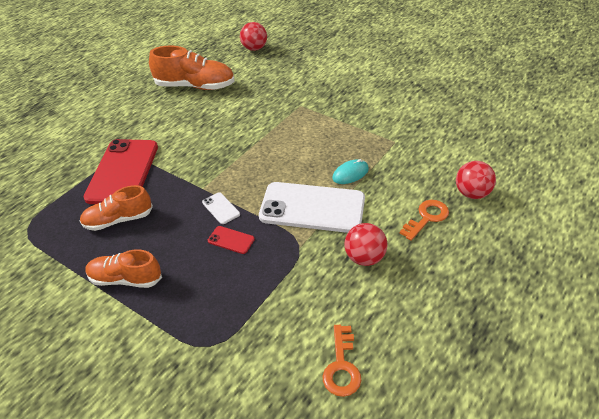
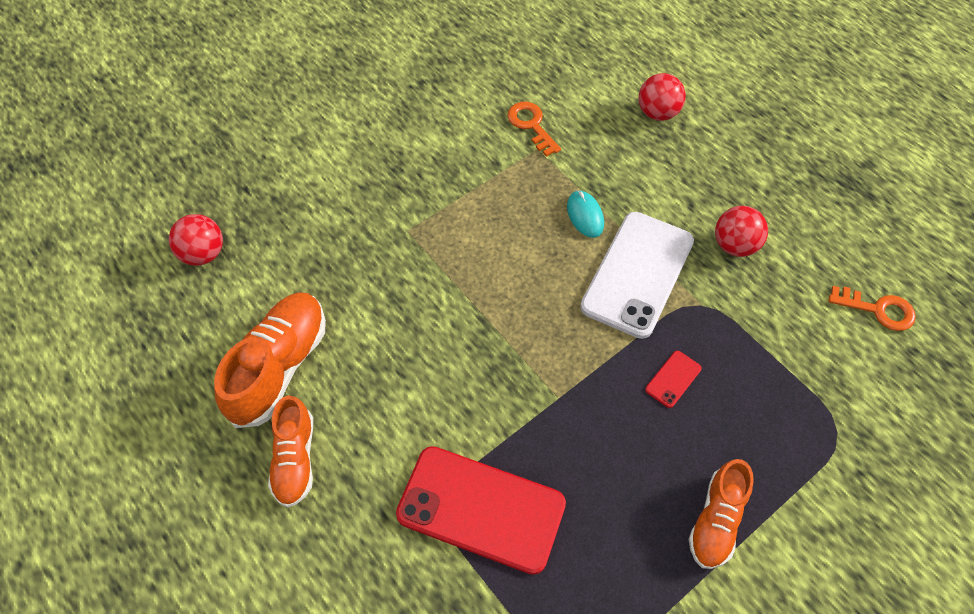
camera: 75 degrees left, 15 degrees up
(118, 220) = (595, 523): orange shoe -> orange shoe (295, 459)
(221, 208) = (608, 380): white phone -> none
(427, 217) = (685, 167): orange key -> orange key (531, 125)

